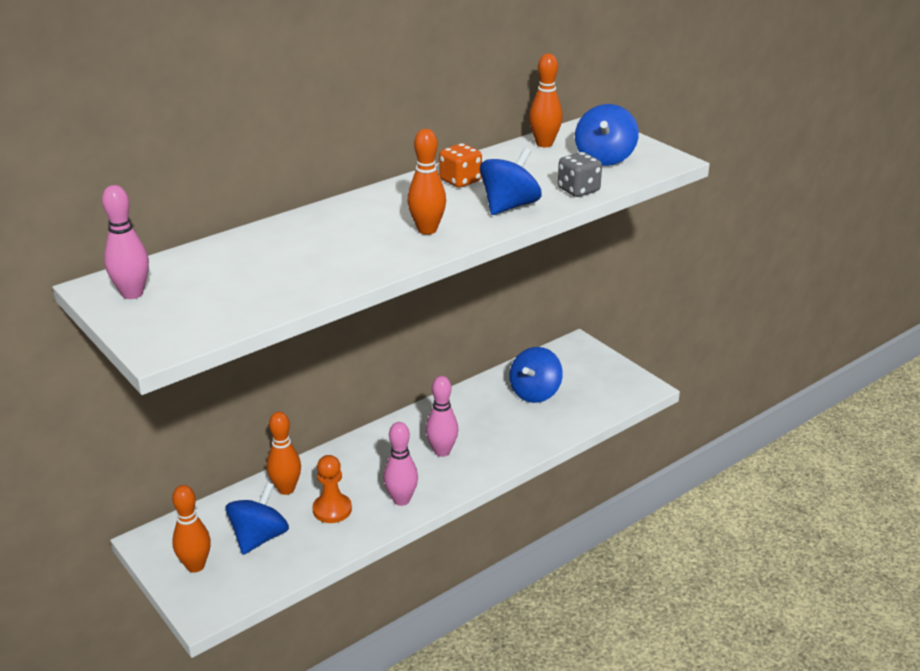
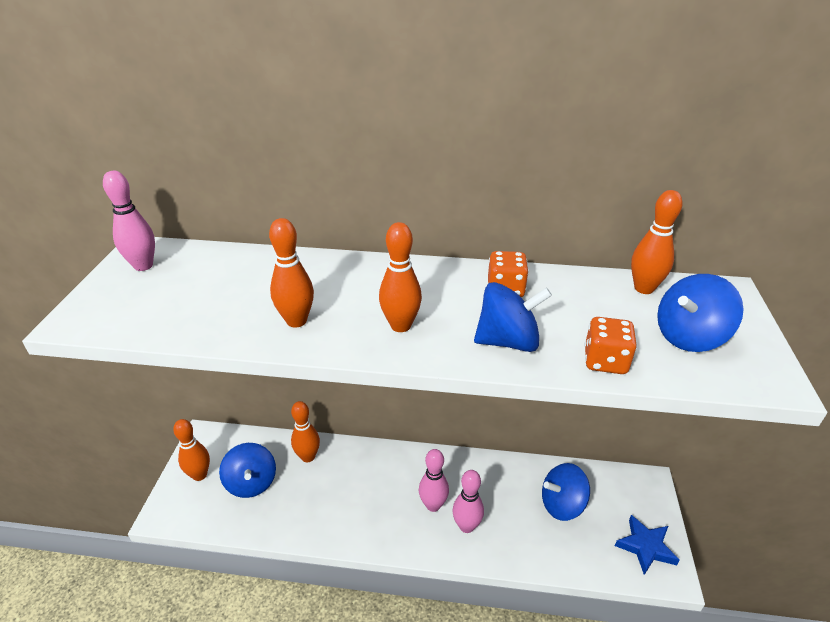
camera: 45 degrees right, 5 degrees up
(259, 537) = (251, 483): blue spinning top -> blue spinning top turned 90 degrees clockwise
(332, 509) = (312, 496): orange pawn -> none
(348, 261) = (296, 321): none -> orange bowling pin
(401, 500) = (360, 526): pink bowling pin -> pink bowling pin (466, 526)
(578, 190) = (605, 361): grey dice -> orange dice
(615, 382) = (645, 547): none -> blue star

